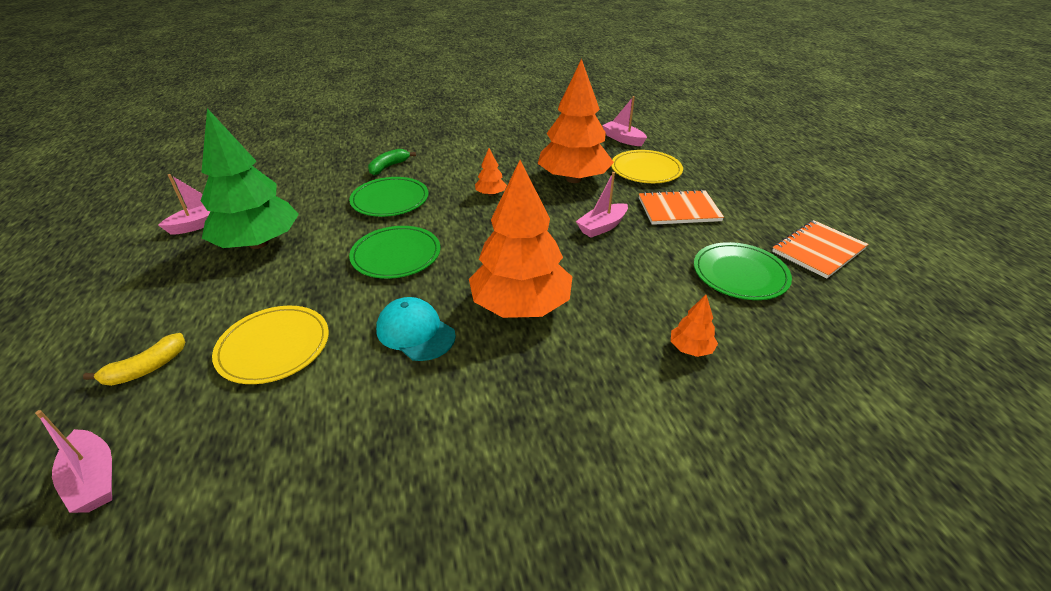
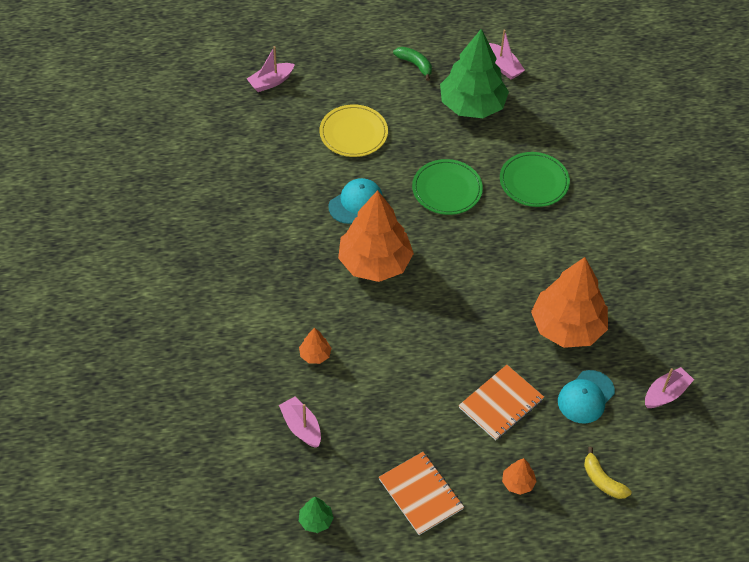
camera: 95 degrees right, 15 degrees up
(147, 368) = (344, 80): yellow banana -> yellow banana (602, 480)
(388, 167) = (599, 178): green banana -> green banana (415, 65)
(491, 194) = (540, 256): orange tree -> orange tree (518, 483)
(602, 227) = (475, 334): pink boat -> pink boat (301, 427)
(646, 170) = (586, 397): yellow plate -> turquoise cap
(679, 209) = (501, 403): orange notebook -> orange notebook turned 45 degrees clockwise
(740, 274) = (394, 417): green plate -> none
(923, 323) = (316, 521): none -> green tree

